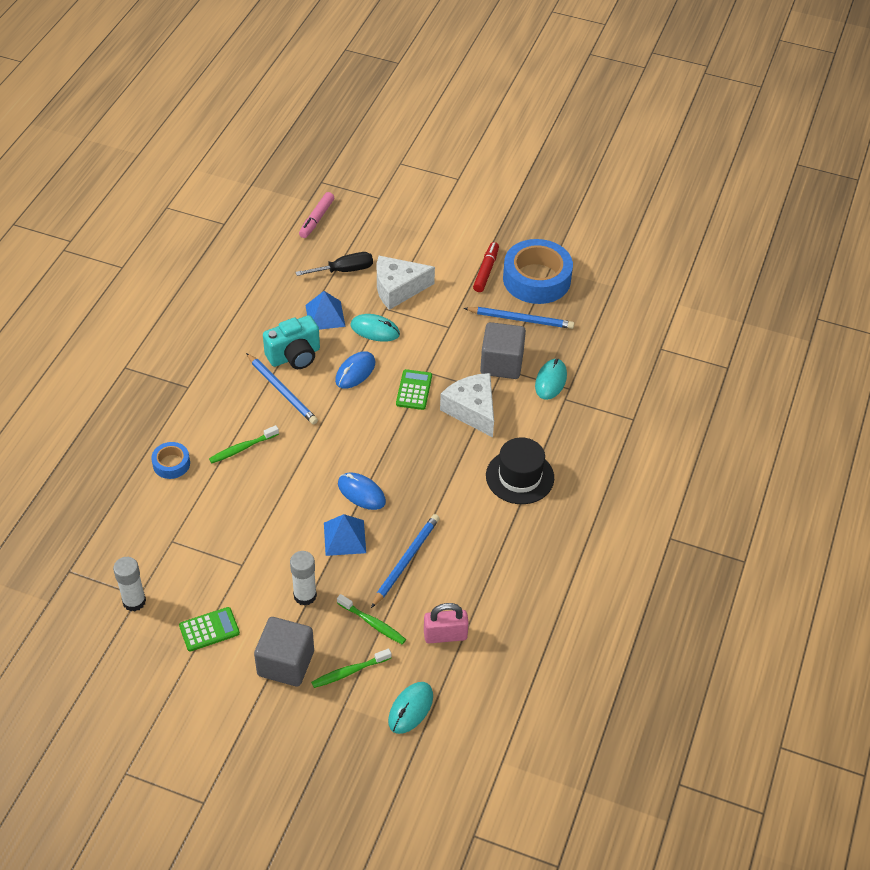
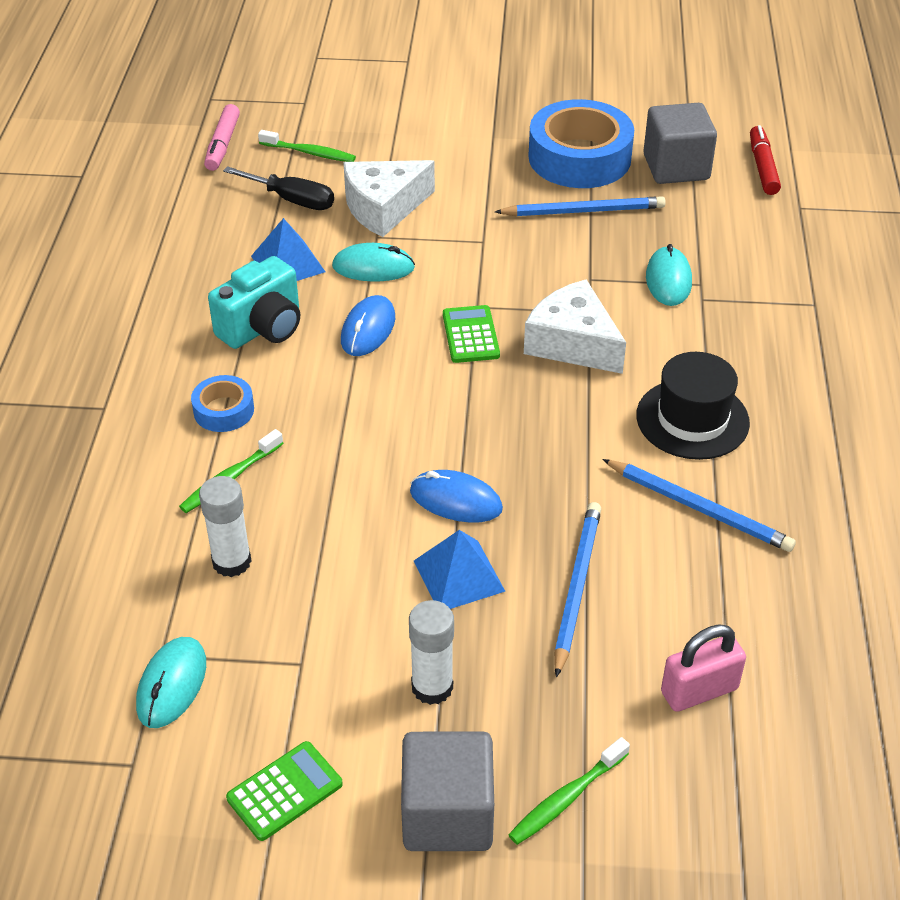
camera: 15 degrees left, 5 degrees down
(134, 601) = (127, 778): white glue stick -> white glue stick (231, 562)
(171, 464) = (116, 530): blue tape -> blue tape (223, 410)
(282, 391) = (262, 380): blue pencil -> blue pencil (699, 508)
(344, 270) = (292, 200): black screwdriver -> black screwdriver turned 60 degrees clockwise
(373, 623) = (569, 703): green toothbrush -> green toothbrush (309, 153)
(410, 709) = (702, 834): turquoise mouse -> turquoise mouse (172, 685)
(486, 271) = (502, 161): red marker -> red marker (763, 167)
(501, 364) = (585, 273): grey cube -> grey cube (676, 167)

